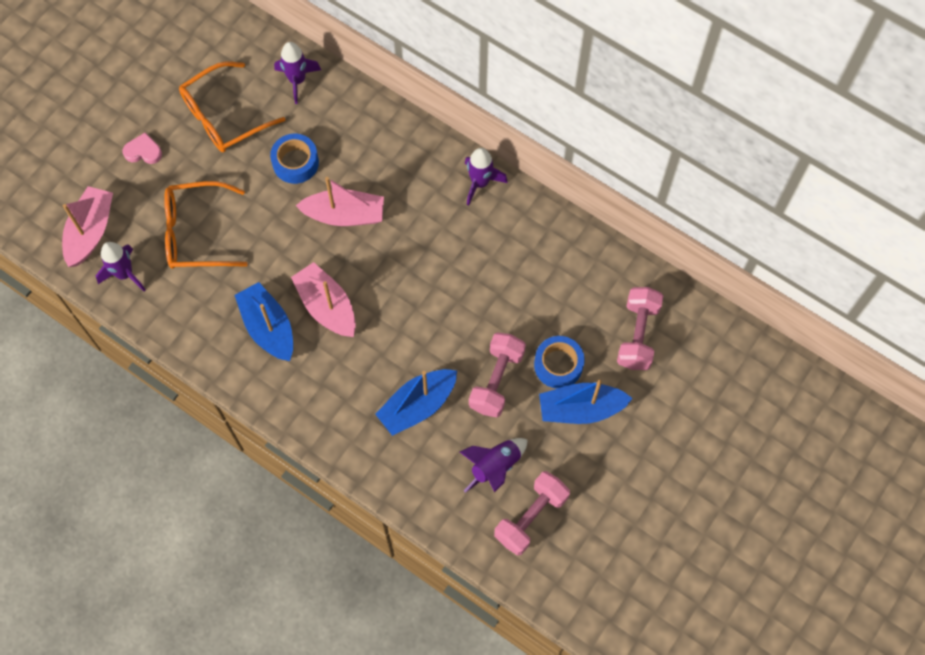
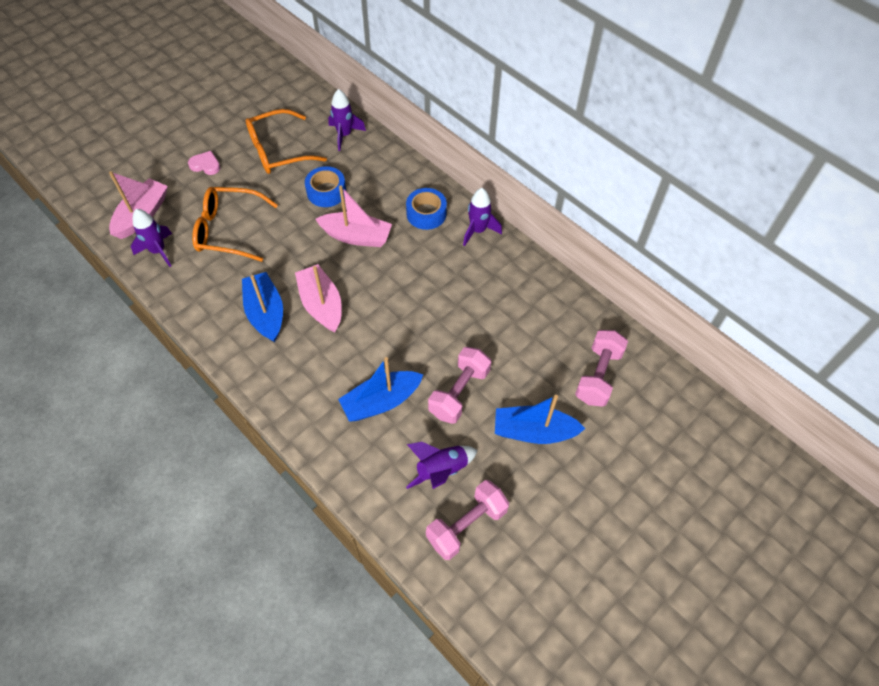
camera: 10 degrees right, 10 degrees down
(558, 365) = (519, 389): blue tape -> blue tape (426, 214)

